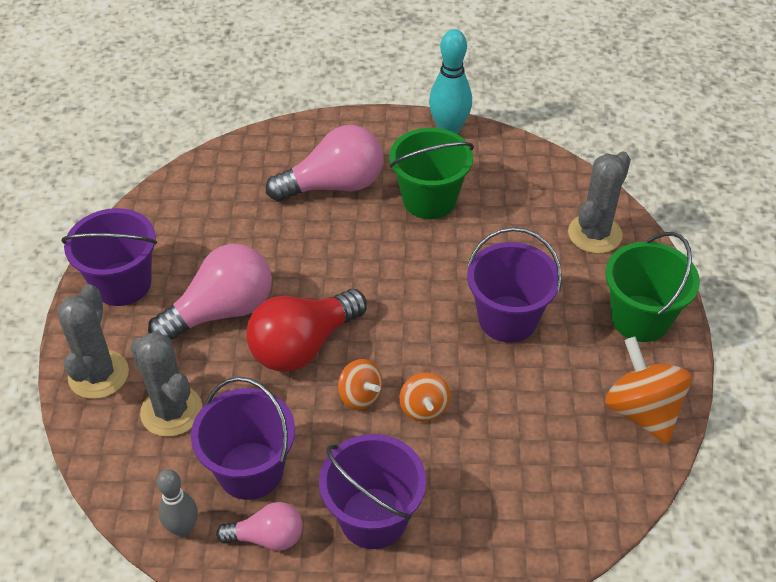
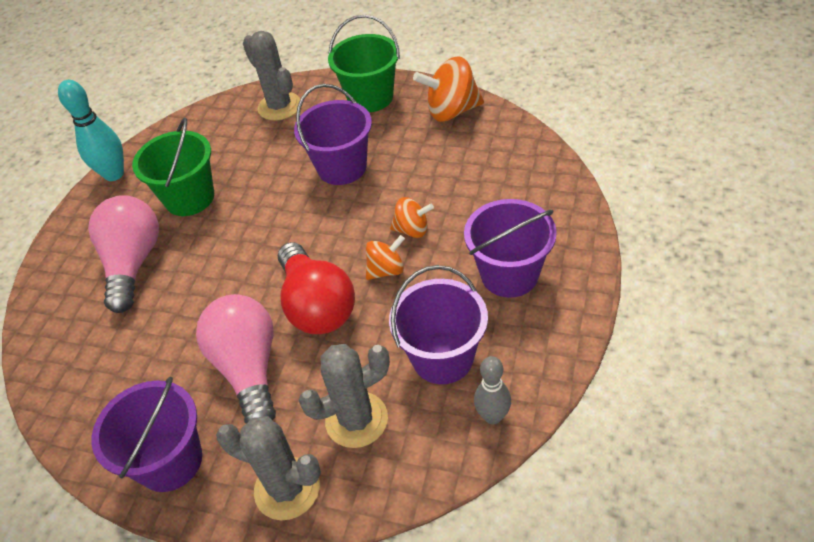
camera: 70 degrees left, 0 degrees up
(267, 537) = (514, 350): pink light bulb -> none

